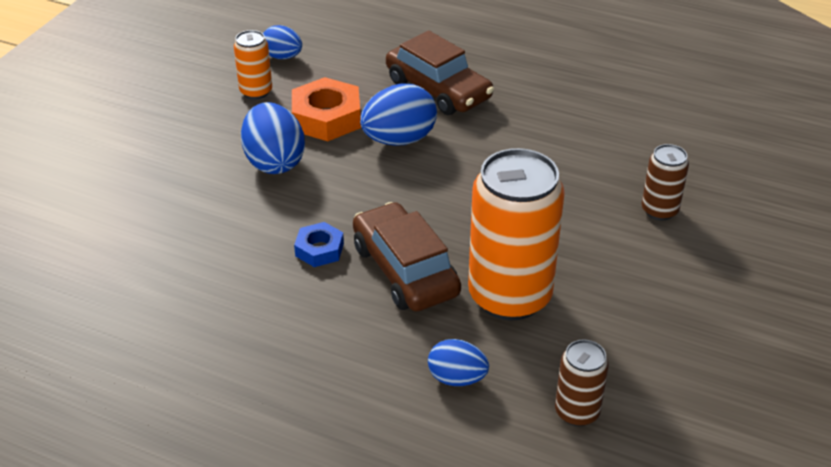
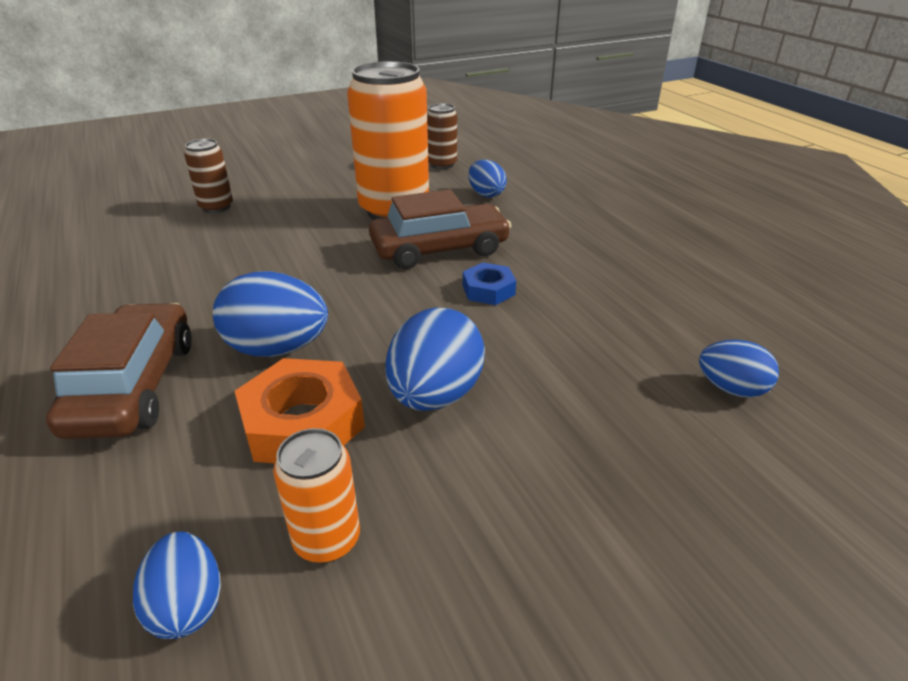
camera: 140 degrees left, 5 degrees down
(94, 254) = (731, 389): none -> blue egg
(405, 270) = (439, 249): brown car -> brown car turned 120 degrees counterclockwise

